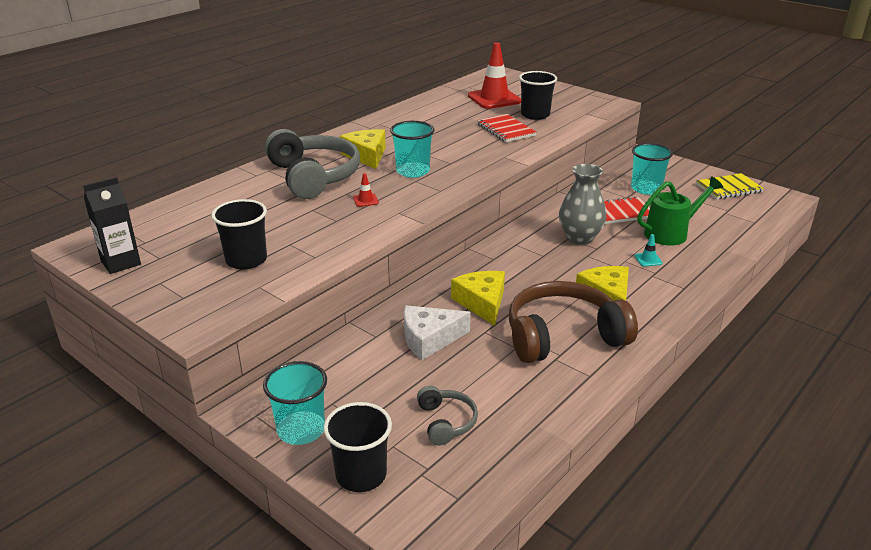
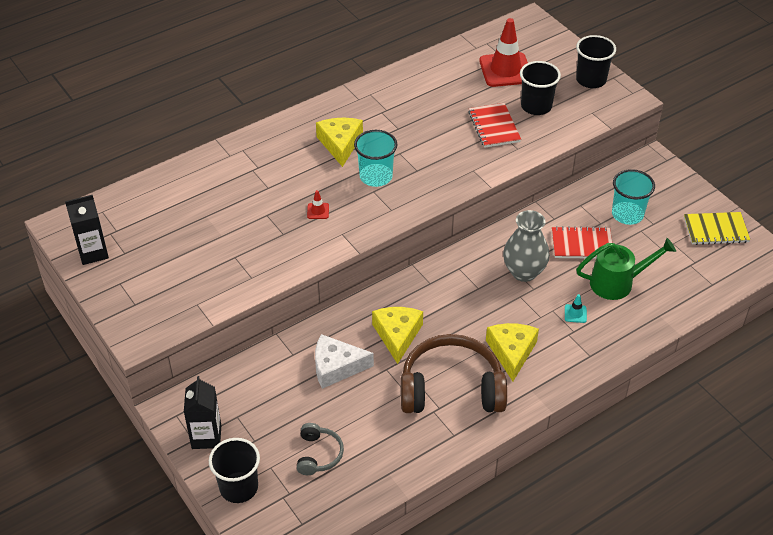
camera: 15 degrees right, 15 degrees up
(246, 260) = (194, 270): black cup -> black cup (591, 80)
(301, 430) = (206, 437): turquoise cup -> black carton
(314, 176) = (281, 167): grey headphones -> none

